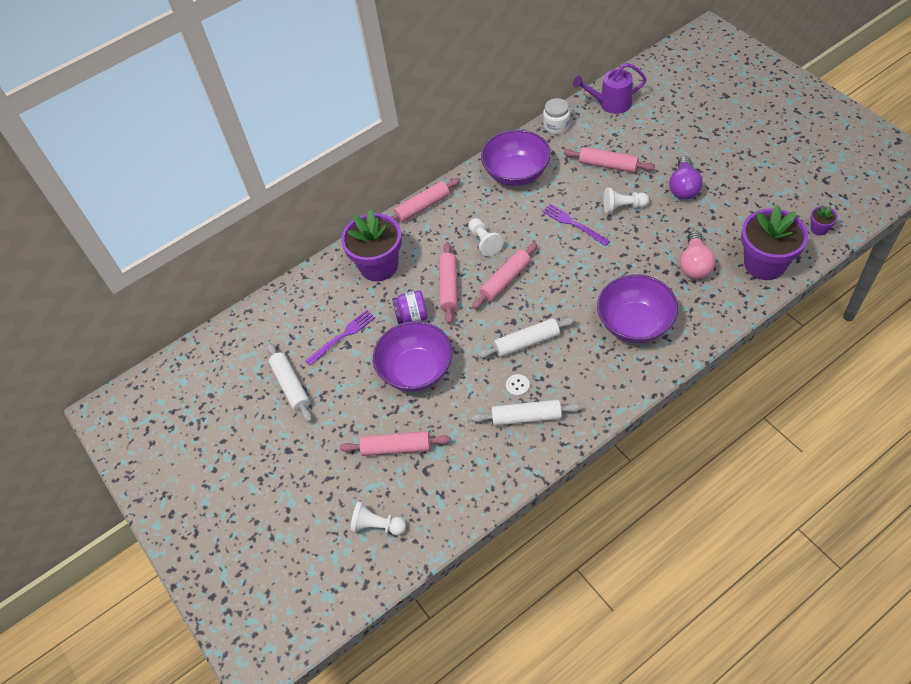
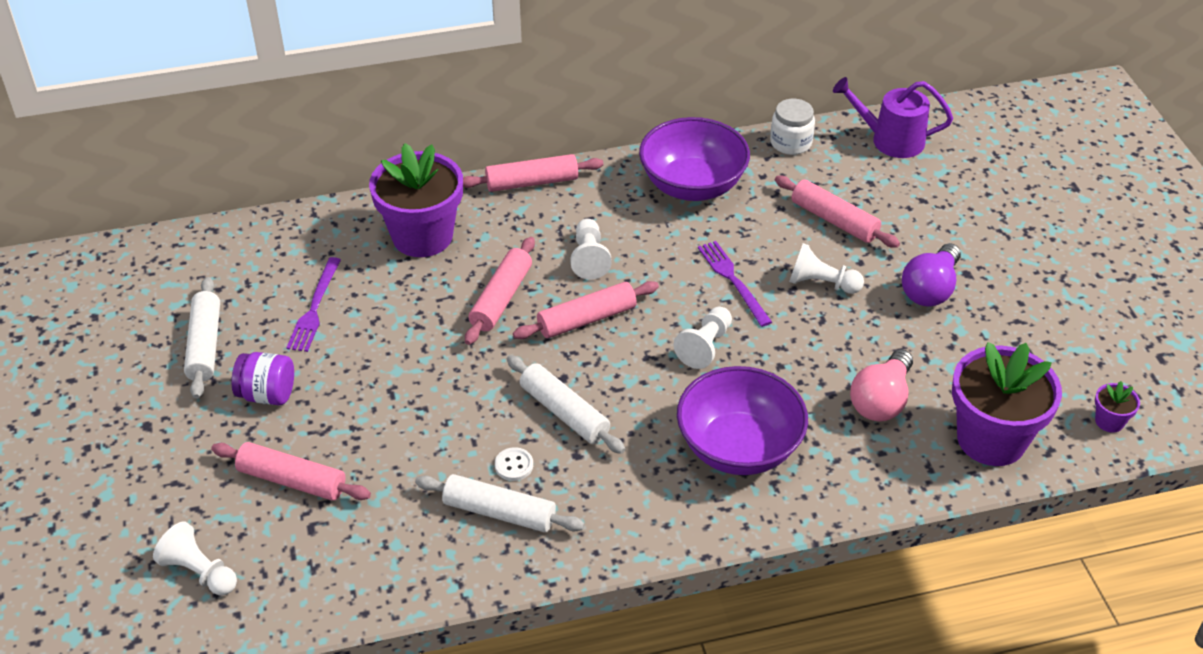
camera: 15 degrees right, 10 degrees down
(342, 336) = (315, 308): purple fork -> purple fork turned 120 degrees clockwise
(412, 316) = (425, 317): purple jar -> purple jar (267, 394)
(416, 370) = (385, 390): purple bowl -> none
(527, 342) = (564, 412): white rolling pin -> white rolling pin turned 45 degrees clockwise
(581, 270) = (705, 346): none -> white pawn

